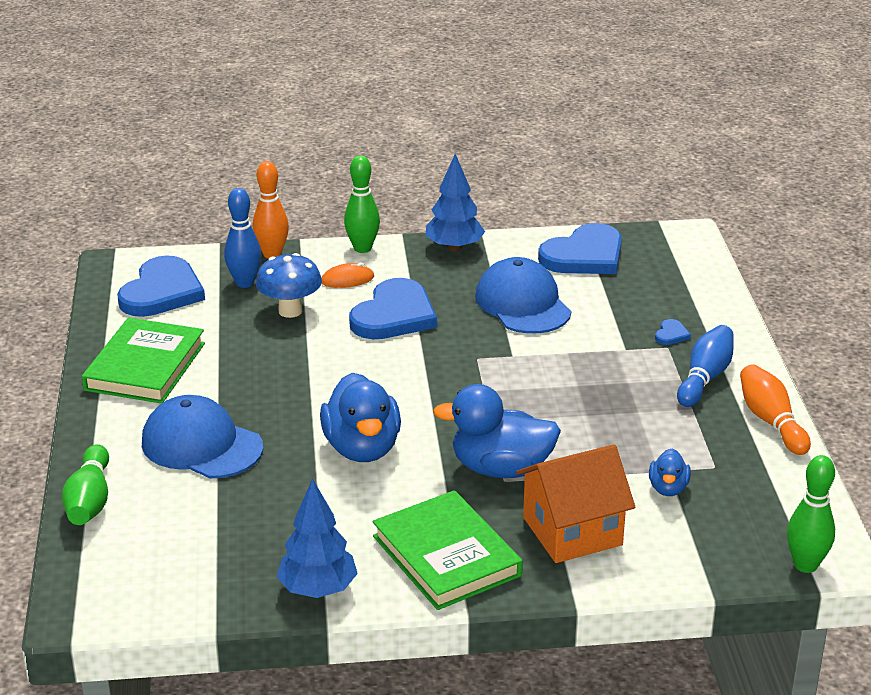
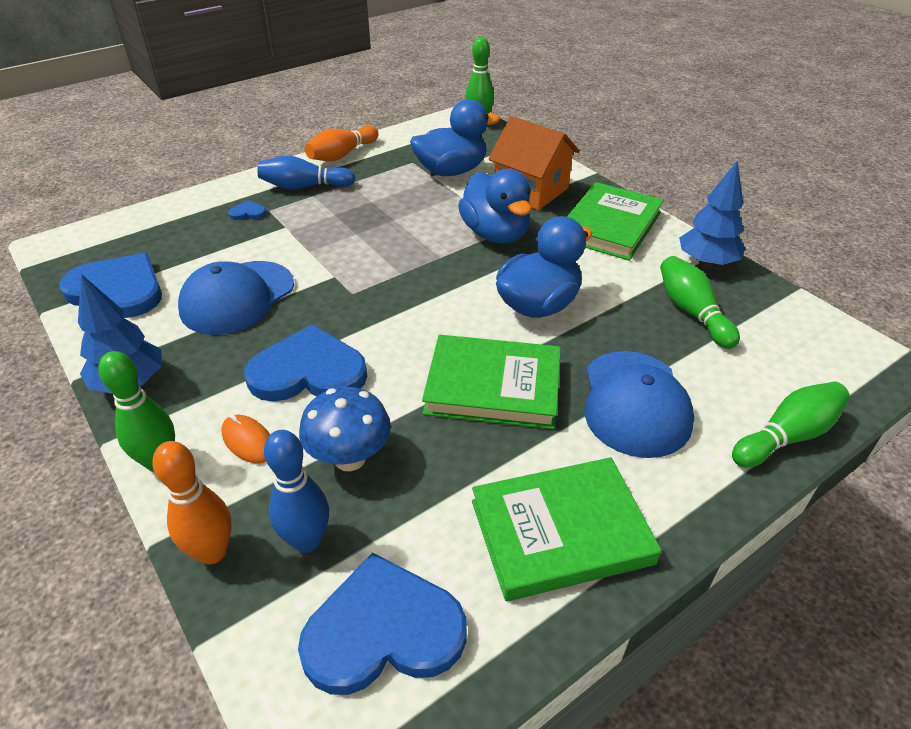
camera: 120 degrees left, 10 degrees up
(260, 534) = (692, 312): none -> green bowling pin
(291, 387) = (493, 386): none -> green book
(668, 488) = (451, 171): blue duck -> blue duck, size x1.97

